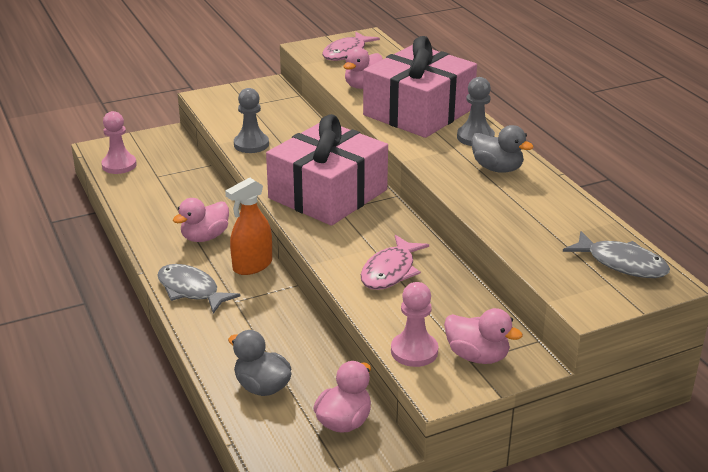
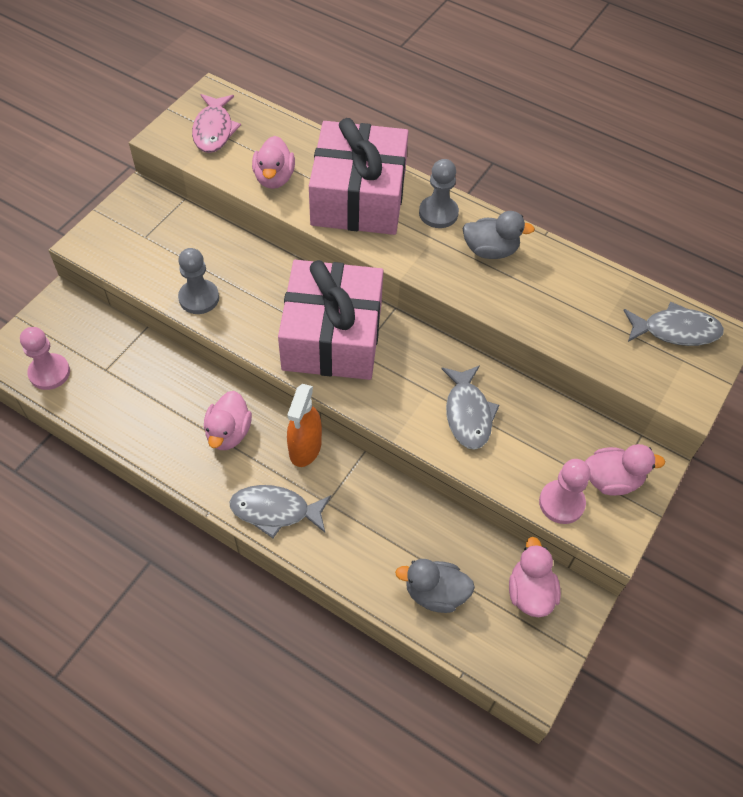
camera: 35 degrees left, 25 degrees up
(390, 271) = (468, 414): pink fish -> grey fish

